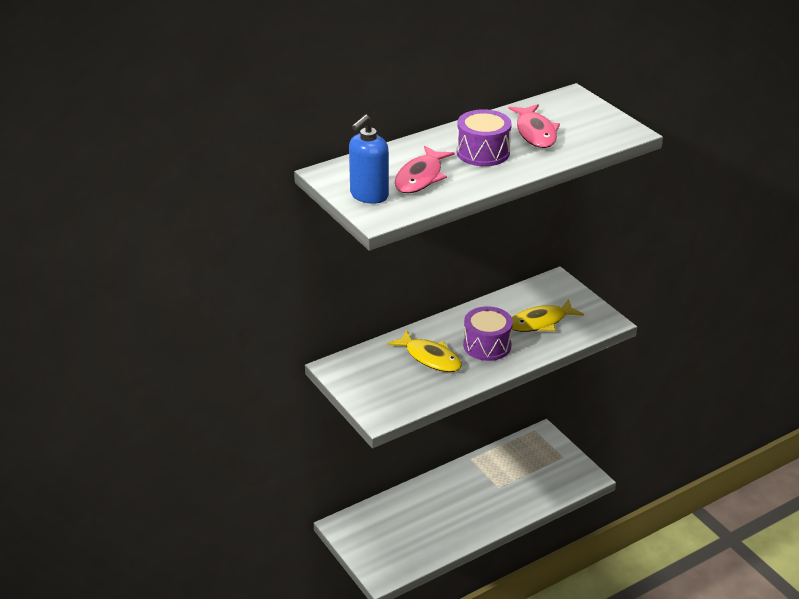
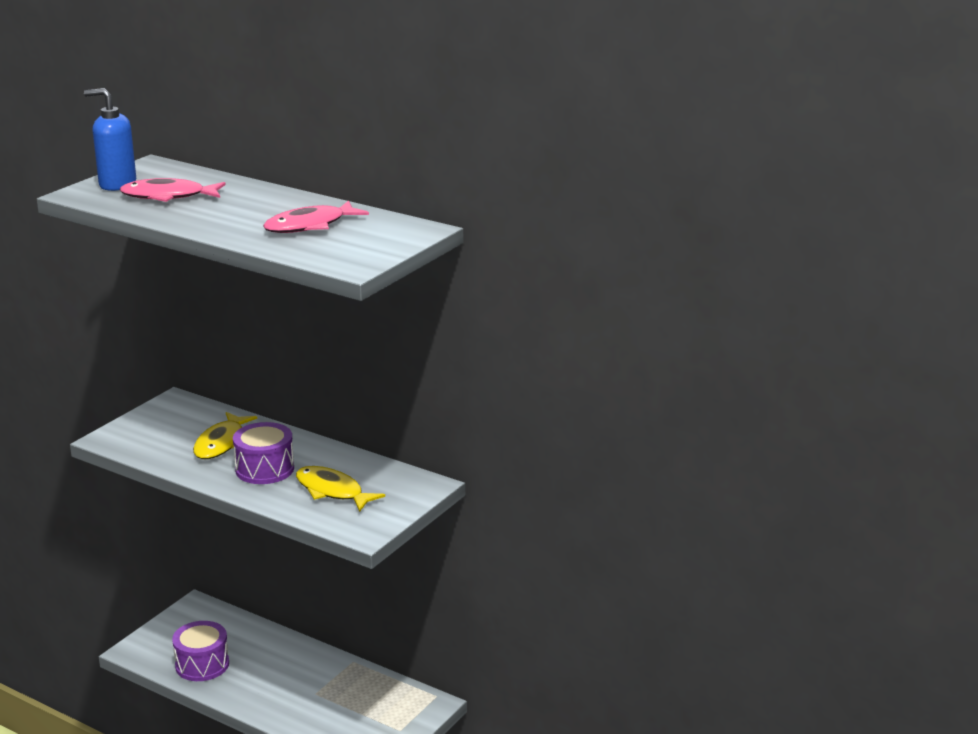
camera: 65 degrees right, 10 degrees down
(483, 152) = (243, 211): purple drum -> purple drum (202, 664)

